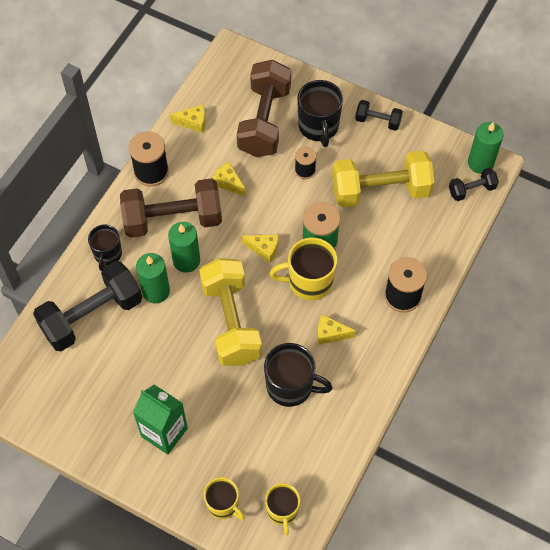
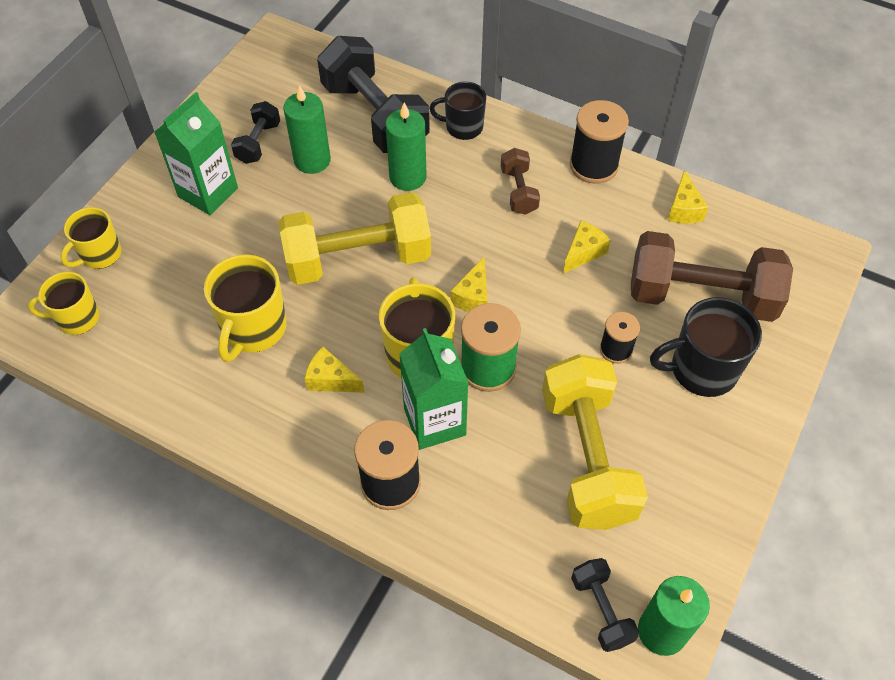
camera: 90 degrees right, 5 degrees down
(173, 219) = (519, 191): brown dumbbell -> brown dumbbell, size x0.48
(186, 260) = (454, 207): green candle -> green candle (312, 160)
(291, 386) = (253, 329): black mug -> yellow mug
(330, 334) = (331, 379): yellow cheese -> yellow cheese turned 75 degrees counterclockwise
(359, 272) = (434, 421): none -> green carton
(377, 121) = (727, 458): black dumbbell -> black dumbbell (258, 143)

